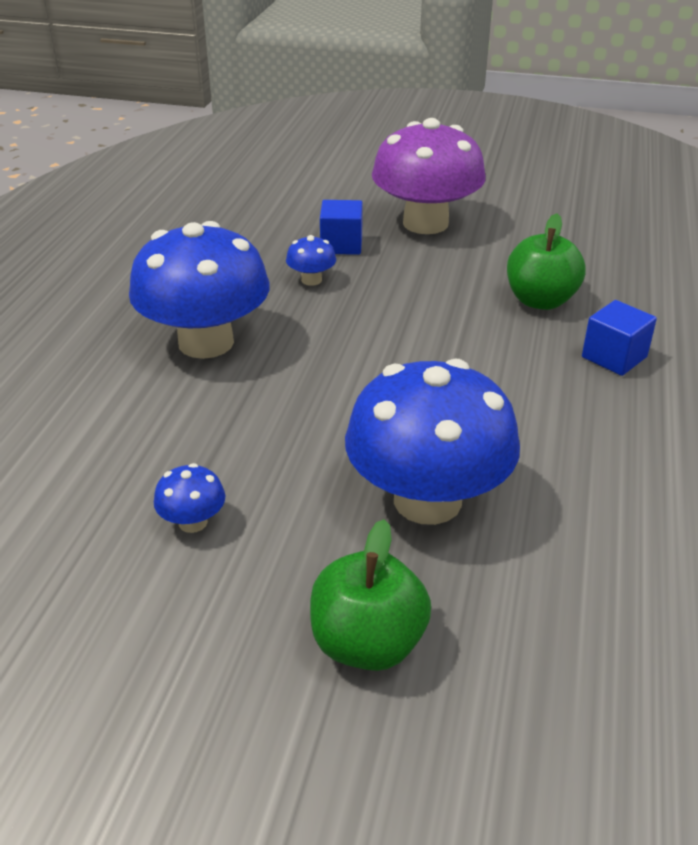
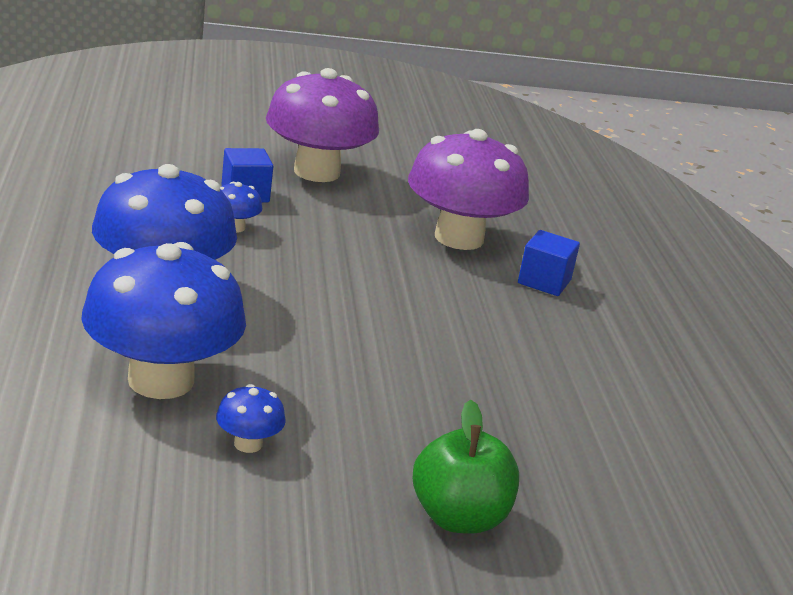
camera: 25 degrees left, 10 degrees down
(427, 500) = (448, 406): blue mushroom -> blue mushroom (161, 380)
(540, 301) = (459, 238): green apple -> purple mushroom

